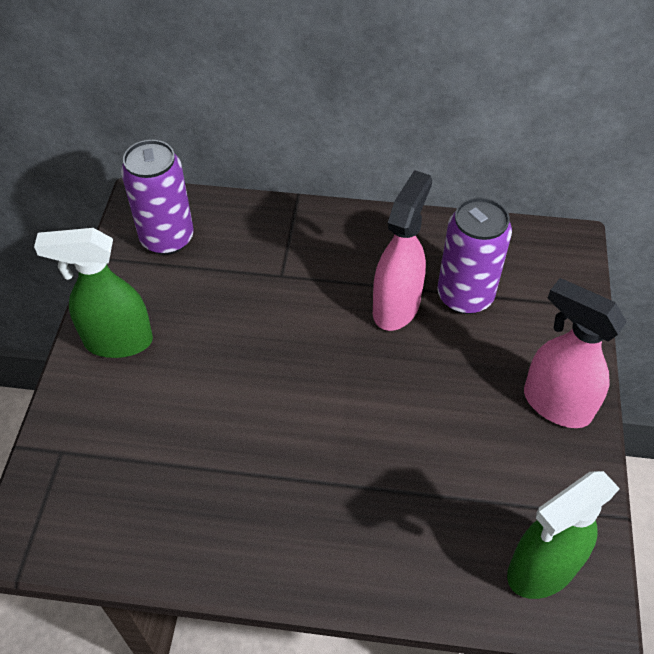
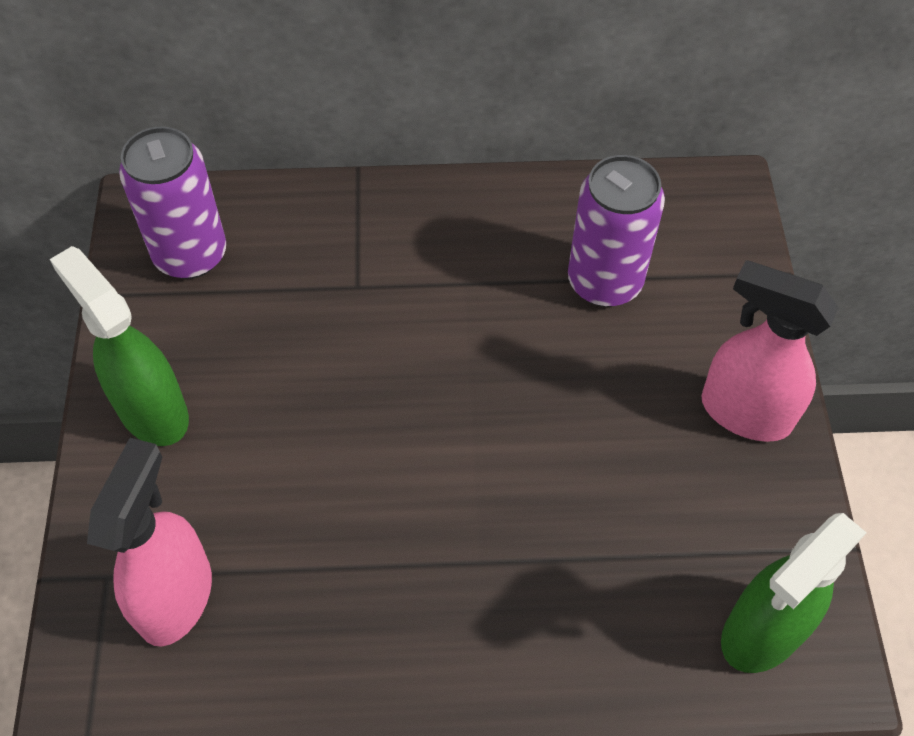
camera: 10 degrees left, 5 degrees up
(117, 341) = (152, 411): green spray bottle -> green spray bottle turned 60 degrees clockwise
(396, 306) = (518, 309): pink spray bottle -> pink spray bottle (176, 596)

